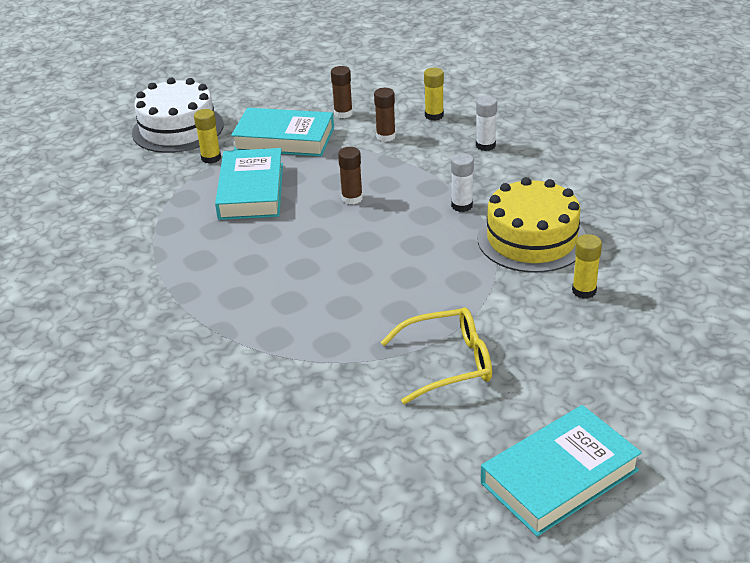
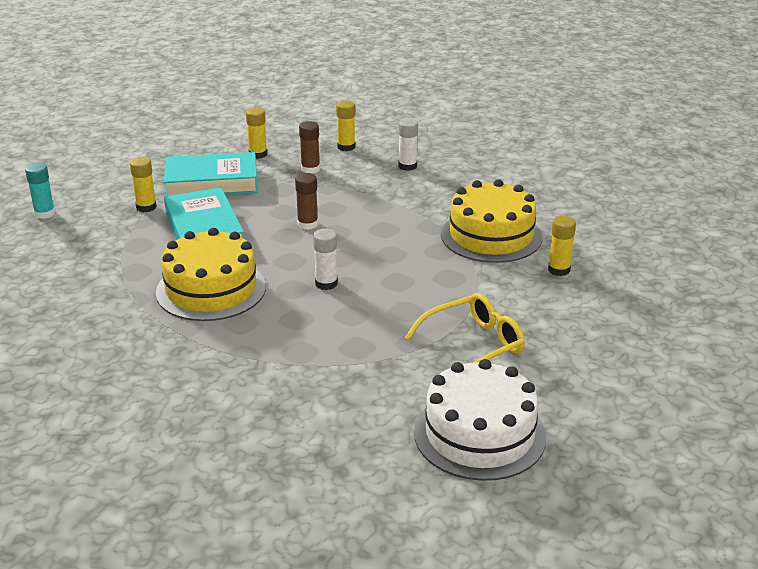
camera: 20 degrees left, 5 degrees down
(119, 152) = (44, 213): none -> turquoise glue stick
(178, 129) = (96, 185): white cake -> white cake (479, 434)
(226, 256) = (211, 289): none -> yellow cake
(343, 113) = (258, 154): brown glue stick -> yellow glue stick
(462, 205) = (413, 217): white glue stick -> white glue stick (326, 284)
(559, 476) = (619, 417): turquoise book -> none

